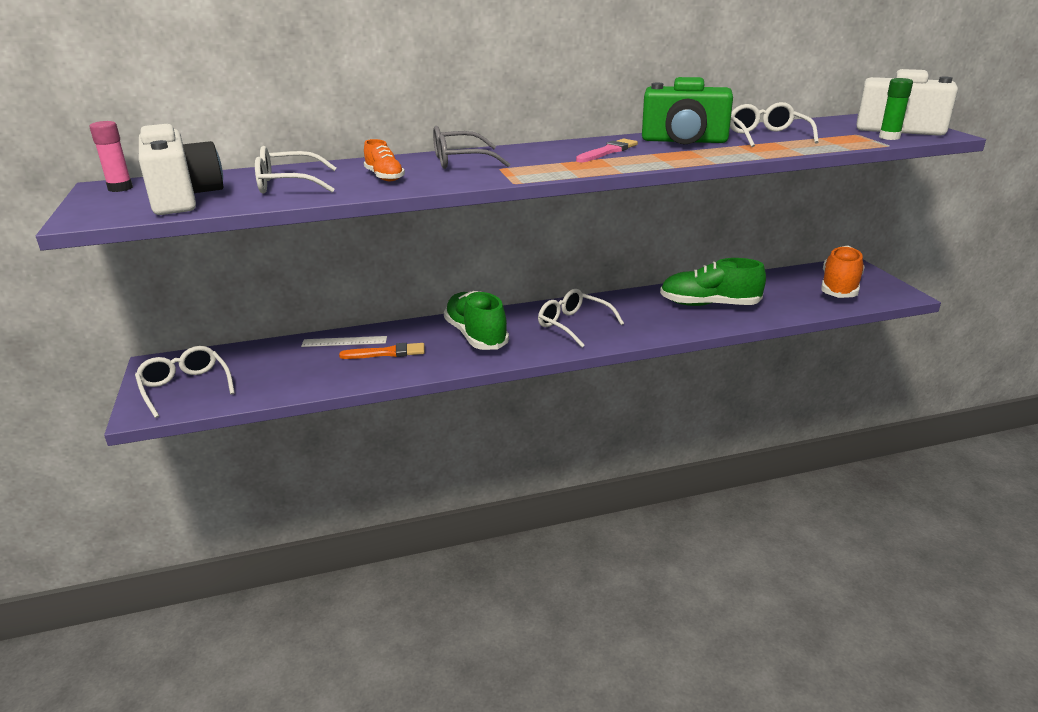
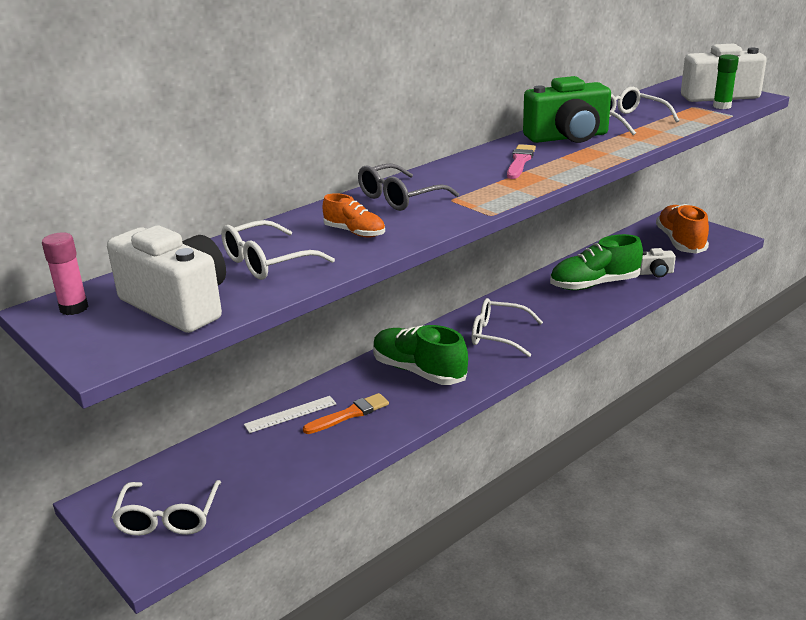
camera: 25 degrees left, 0 degrees up
(185, 387) = (168, 518): white glasses -> white glasses turned 120 degrees counterclockwise
(783, 308) = (655, 273): none -> white camera

